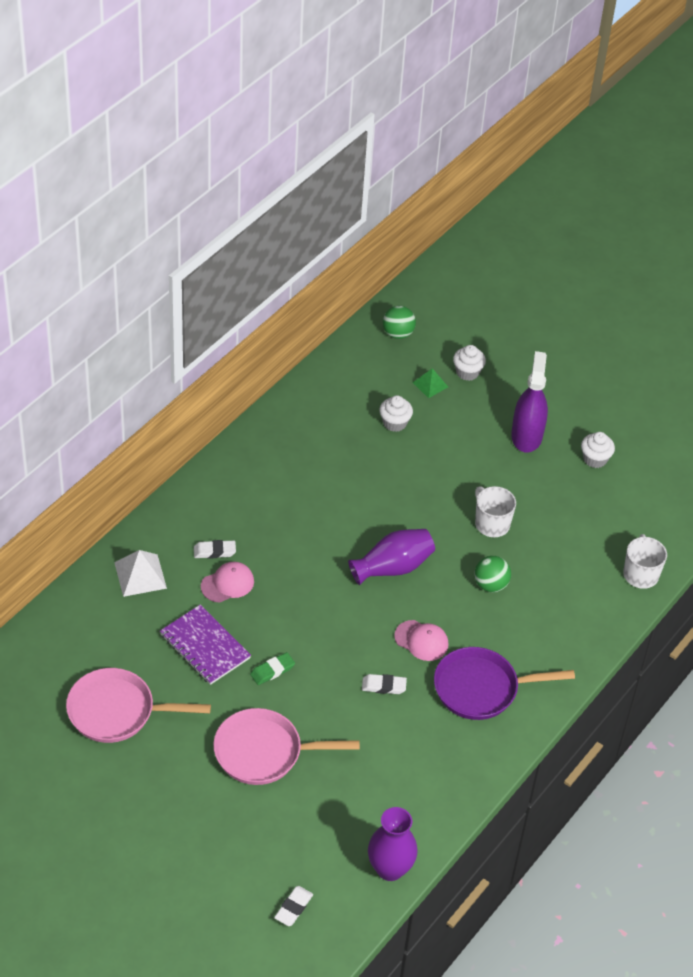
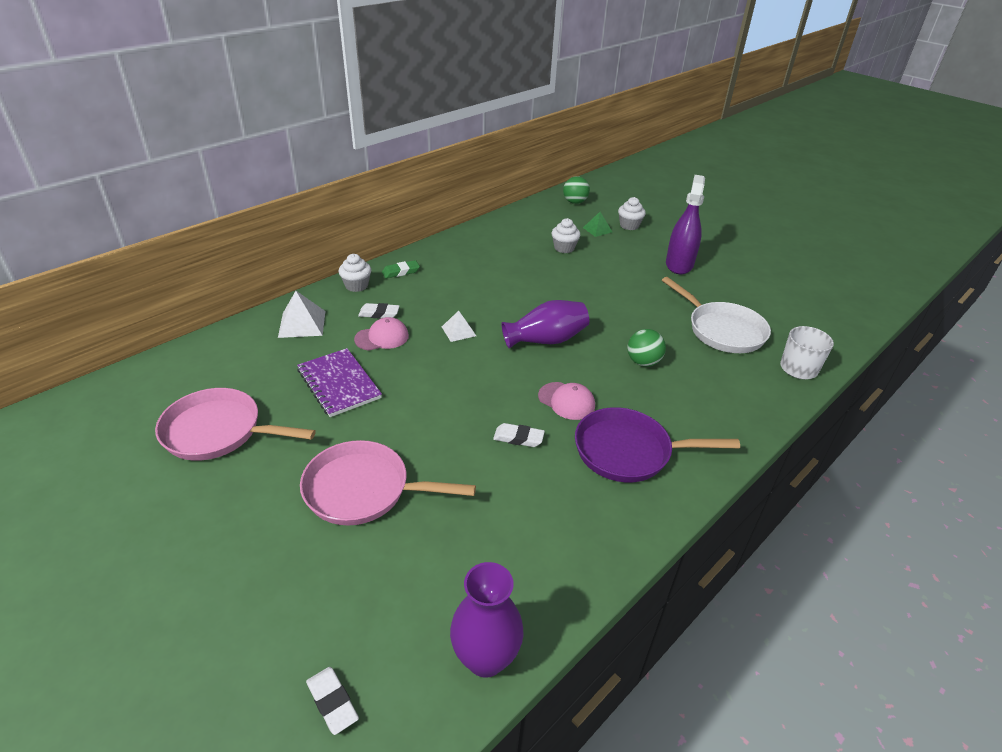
camera: 10 degrees right, 10 degrees down
(272, 671) = (401, 412): green eraser -> green eraser (401, 272)
(293, 908) = (332, 702): white eraser -> white eraser turned 75 degrees counterclockwise
(302, 566) = (458, 331): none -> white pyramid
(491, 524) = (646, 317): white mug -> none
(569, 532) = (722, 330): none -> white pan
(595, 459) = (742, 283): white cupcake -> white cupcake (356, 286)

